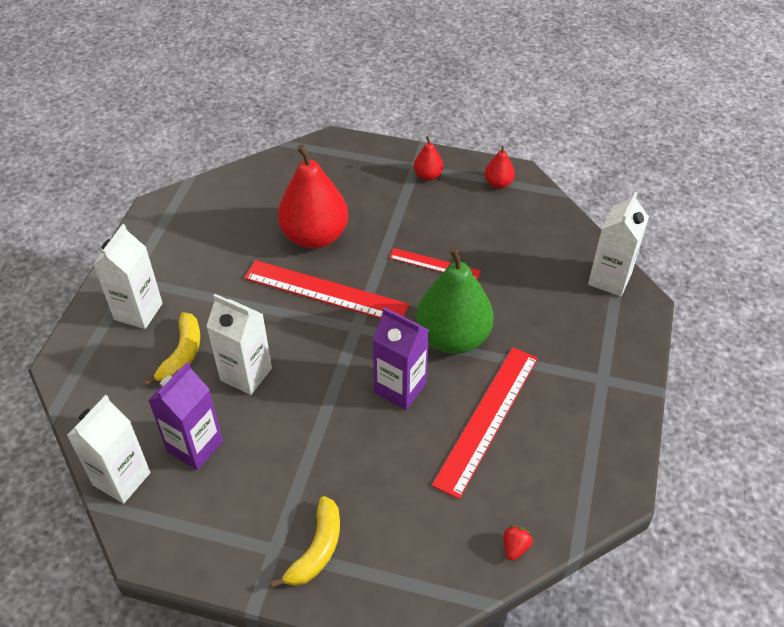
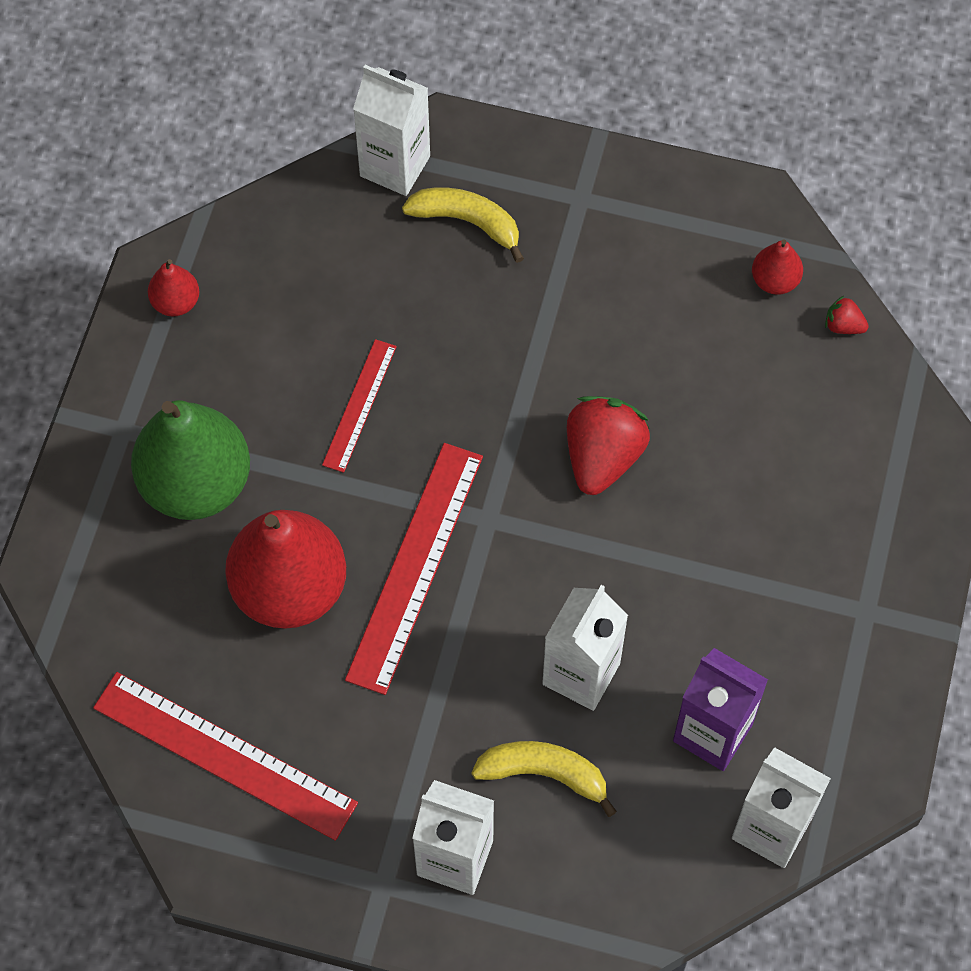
camera: 90 degrees left, 15 degrees up
(316, 549) = (863, 559): yellow banana -> yellow banana (467, 222)
(400, 388) = (602, 457): purple carton -> red strawberry
(428, 175) = (149, 410): red pear -> red pear (774, 280)
(453, 337) = (508, 384): green pear -> green pear (196, 483)
(487, 419) = (652, 346): red ruler -> red ruler (224, 755)

